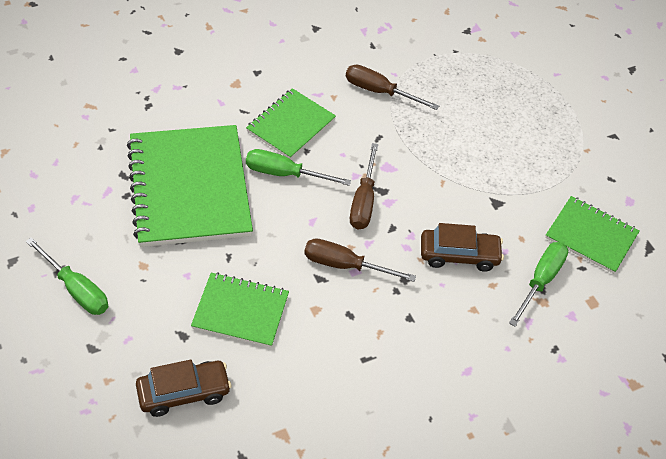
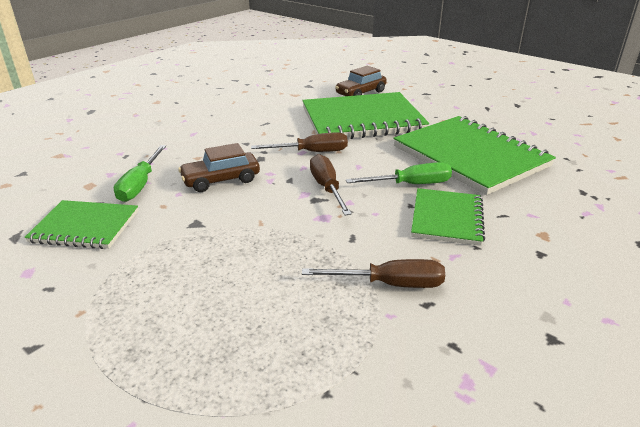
camera: 160 degrees right, 20 degrees down
(76, 289) = (466, 105): green screwdriver -> none
(240, 311) = (362, 120): green notebook -> green notebook, size x1.81

